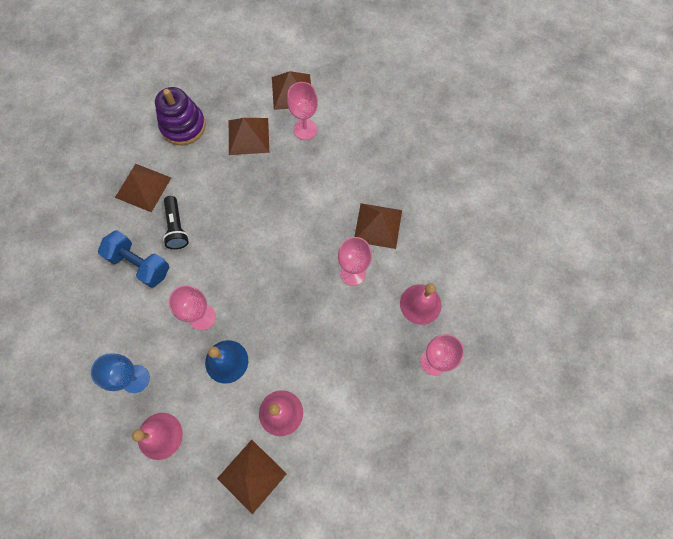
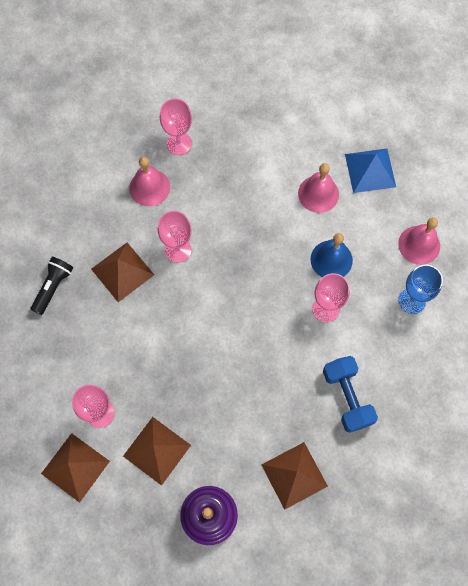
camera: 140 degrees left, 0 degrees up
(176, 227) = (291, 407): black flashlight -> black flashlight (53, 287)
(252, 476) = (370, 170): brown pyramid -> blue pyramid

